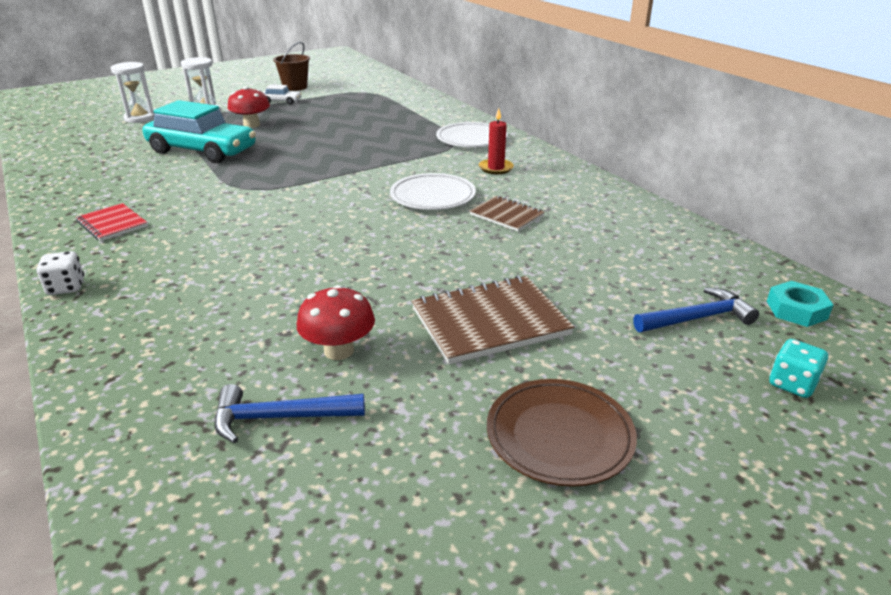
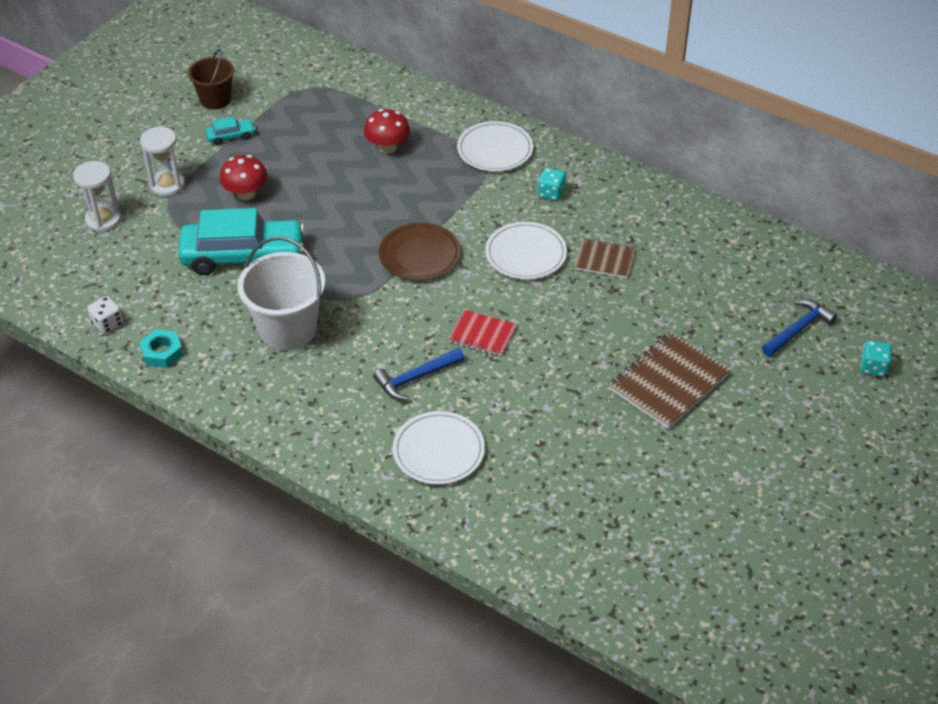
camera: 25 degrees left, 15 degrees up
(66, 287) = (332, 464): white dice -> white dice (107, 324)
(112, 224) = (281, 386): red notebook -> red notebook (482, 335)
(172, 193) = (288, 329): none -> white bucket
(174, 307) = (438, 451): none -> white plate
(280, 417) = (598, 506): blue hammer -> blue hammer (416, 378)
(281, 101) = (231, 136): white car -> turquoise car
(339, 350) = (589, 444): red mushroom -> red mushroom (387, 147)
(496, 168) = (551, 193): red candle -> turquoise dice
(559, 436) = (764, 455): brown plate -> brown plate (419, 255)
(796, 310) = (856, 298): turquoise nut -> turquoise nut (162, 353)

